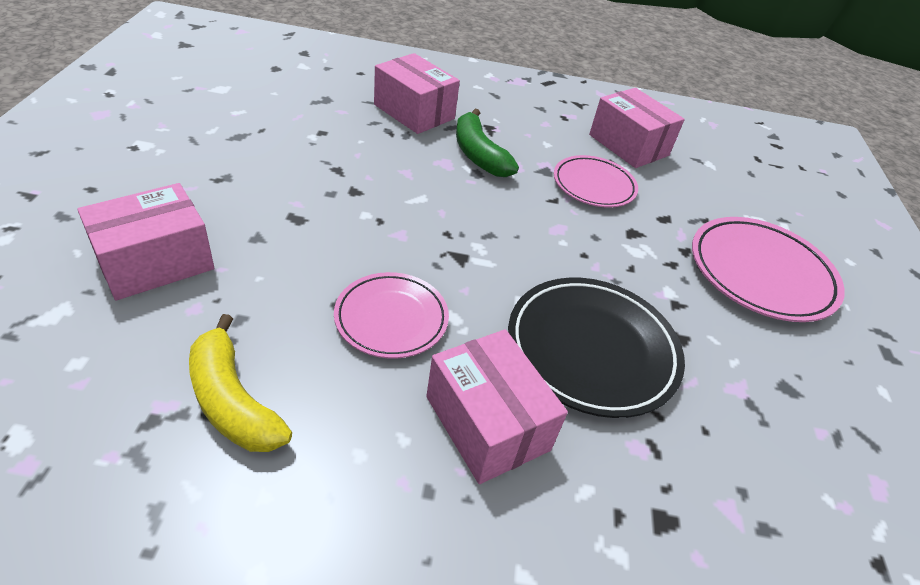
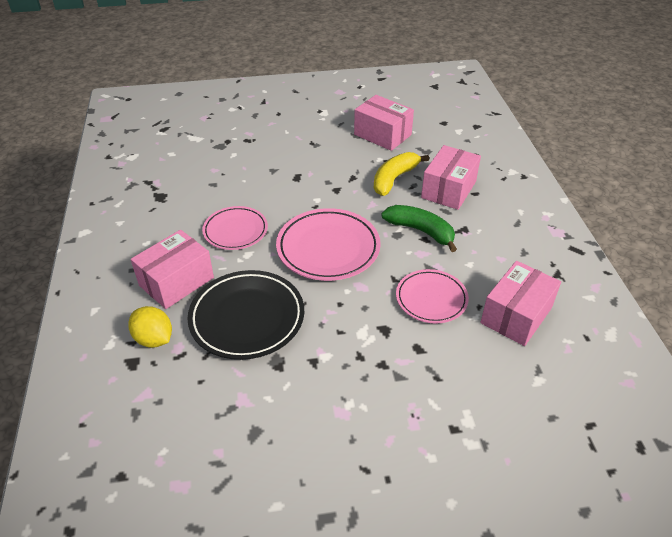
camera: 80 degrees right, 0 degrees up
(155, 262) = (238, 149): pink box -> pink box (382, 135)
(233, 401) = (164, 198): yellow banana -> yellow banana (394, 179)
(478, 154) = (420, 231): green banana -> green banana turned 75 degrees clockwise
(616, 479) = (154, 339): none -> yellow lemon
(761, 274) = (383, 419): pink plate -> pink plate (328, 248)

